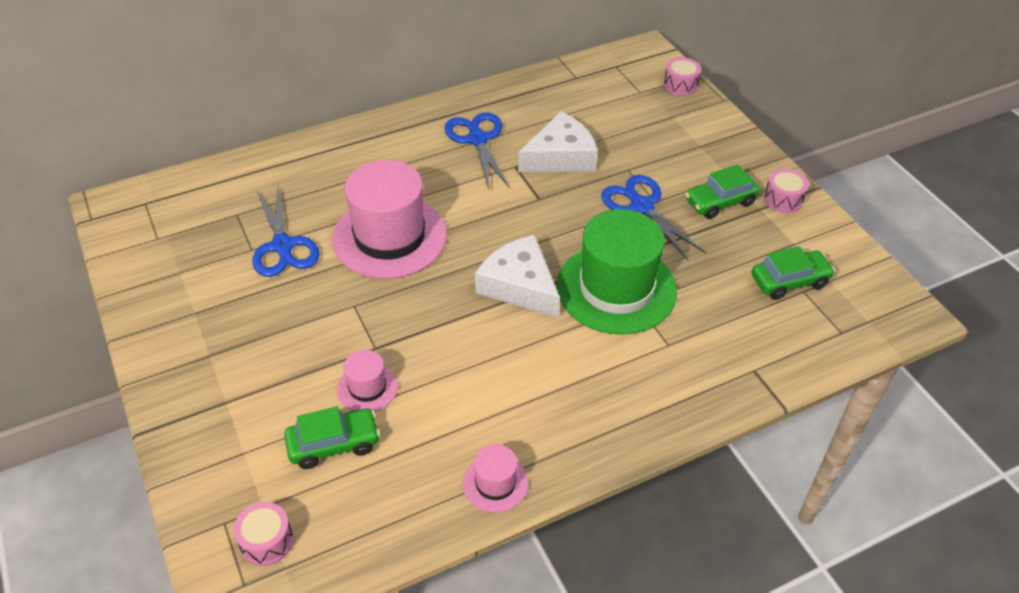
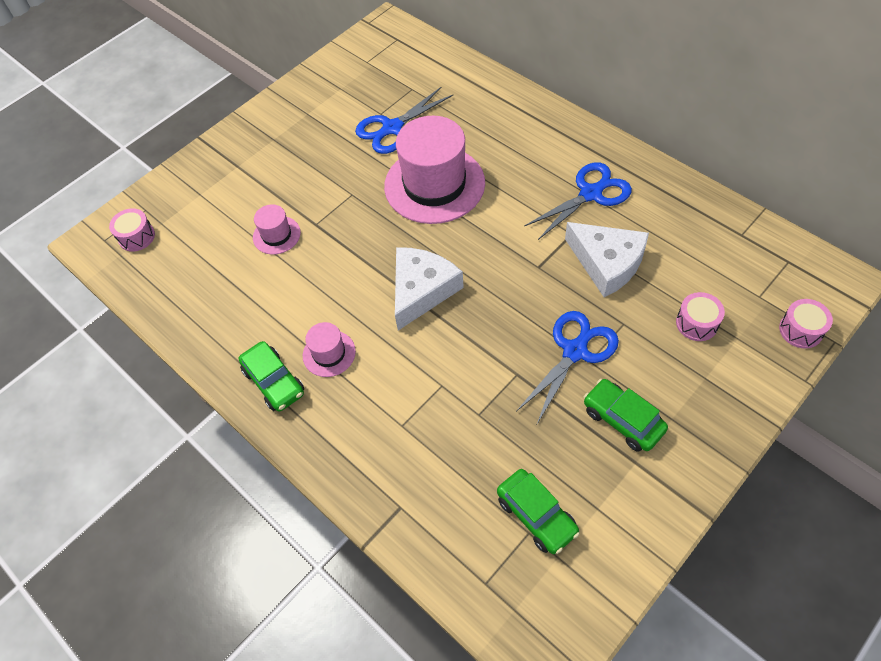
camera: 75 degrees right, 10 degrees up
(334, 444) = (221, 238): green car -> green car (274, 382)
(495, 483) = (216, 346): pink hat -> pink hat (329, 353)
(616, 288) = (452, 363): green hat -> none
(783, 199) = (664, 482): pink drum -> pink drum (696, 323)

